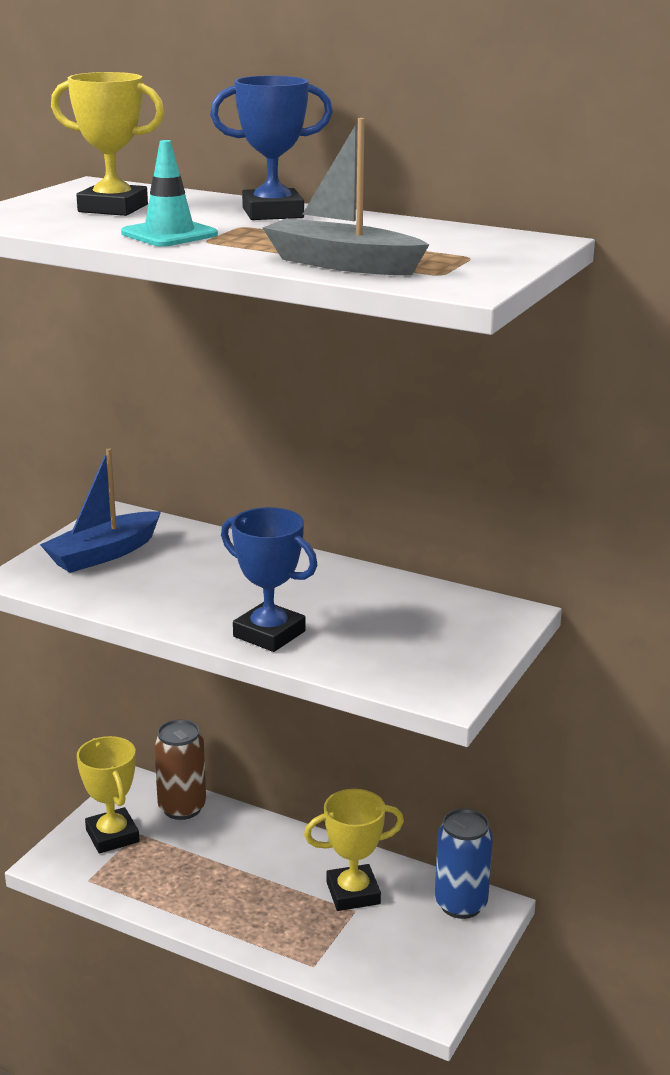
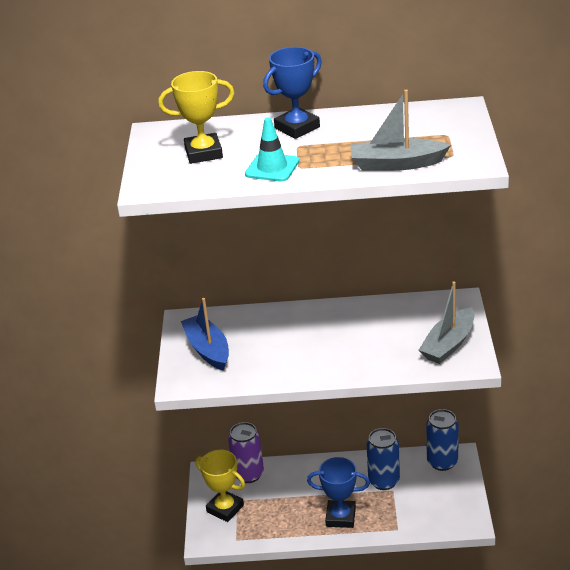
camera: 25 degrees left, 10 degrees up
(103, 554) = (207, 349): blue boat -> blue boat turned 135 degrees clockwise
(182, 808) = (248, 474): brown can -> purple can
(269, 634) = (354, 364): blue trophy -> blue trophy (340, 517)
(353, 893) = (384, 481): yellow trophy -> blue can
(433, 658) = (448, 344): none -> grey boat

